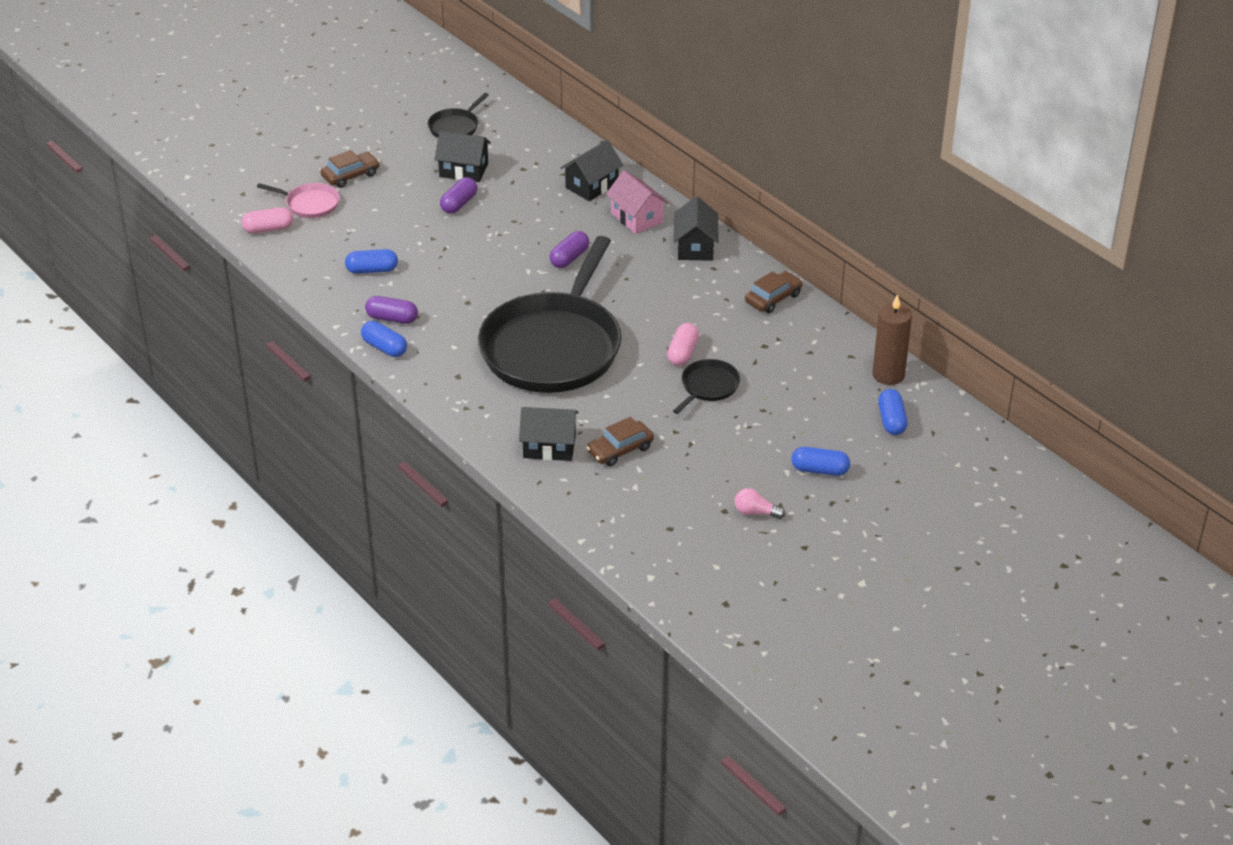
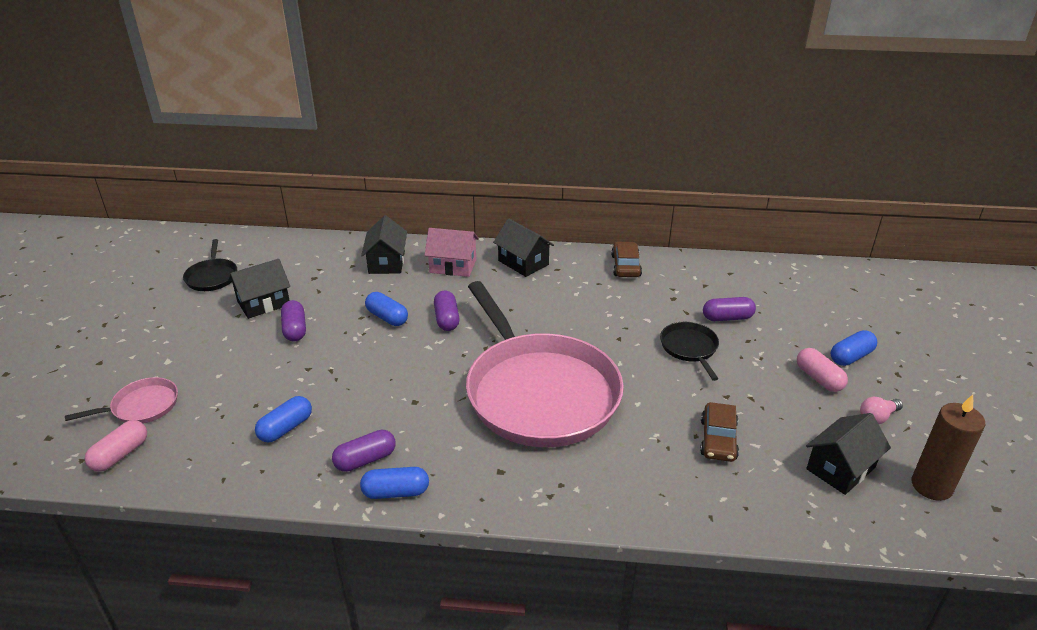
camera: 45 degrees left, 5 degrees down
(350, 175) = (156, 360): brown car -> none
(549, 446) = (667, 478): black house -> black house (840, 468)
(553, 347) = (539, 392): black pan -> pink pan
(683, 353) = (634, 336): pink capsule -> pink capsule (819, 378)
(779, 385) = (727, 318): none -> purple capsule
(888, 375) = (769, 271): brown candle -> brown candle (931, 486)
(891, 421) = (823, 297): blue capsule -> blue capsule (387, 317)

